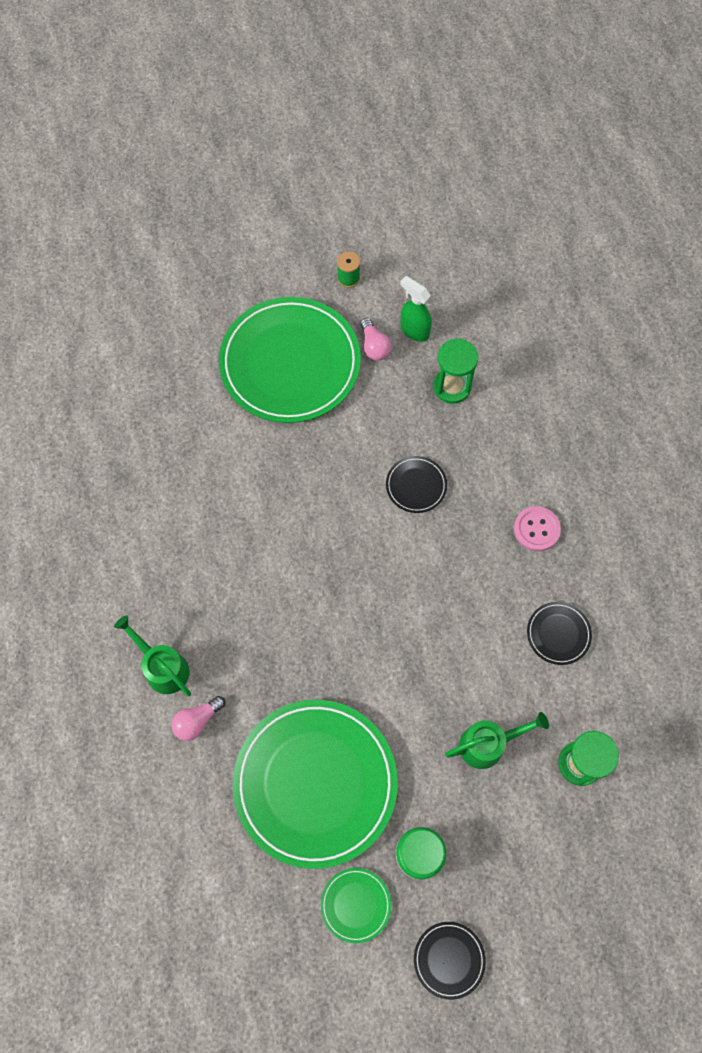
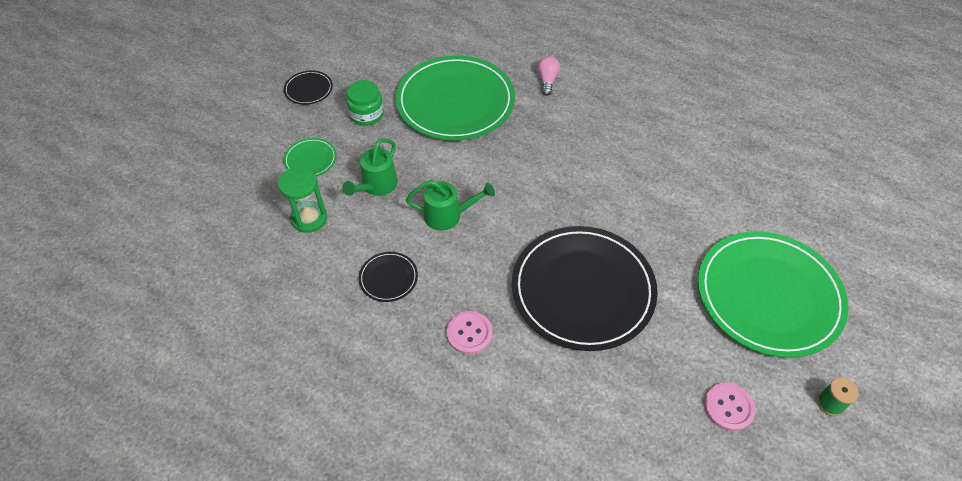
camera: 135 degrees right, 15 degrees down
(162, 667) = (595, 86): green watering can -> green watering can (448, 215)
(355, 905) = (379, 76): green plate -> green plate (310, 159)
(374, 346) = (737, 364): pink light bulb -> none
(414, 330) = (728, 407): green spray bottle -> pink button
(416, 485) = (583, 290): black plate -> black plate, size x2.41
(452, 387) = (645, 386): green hourglass -> none

